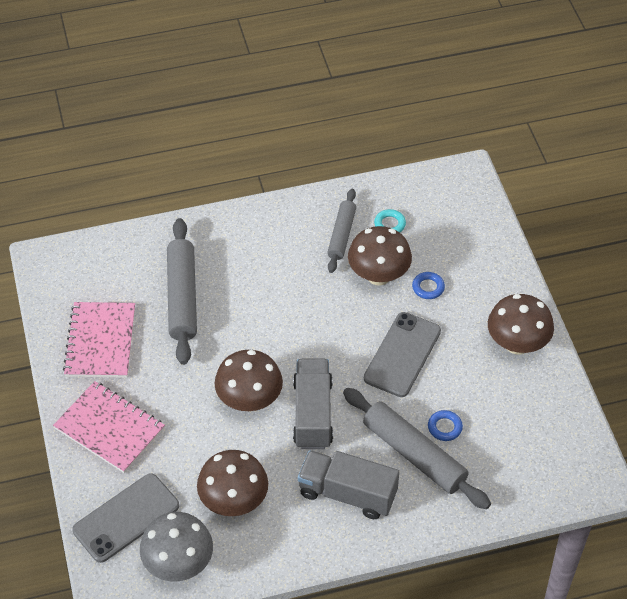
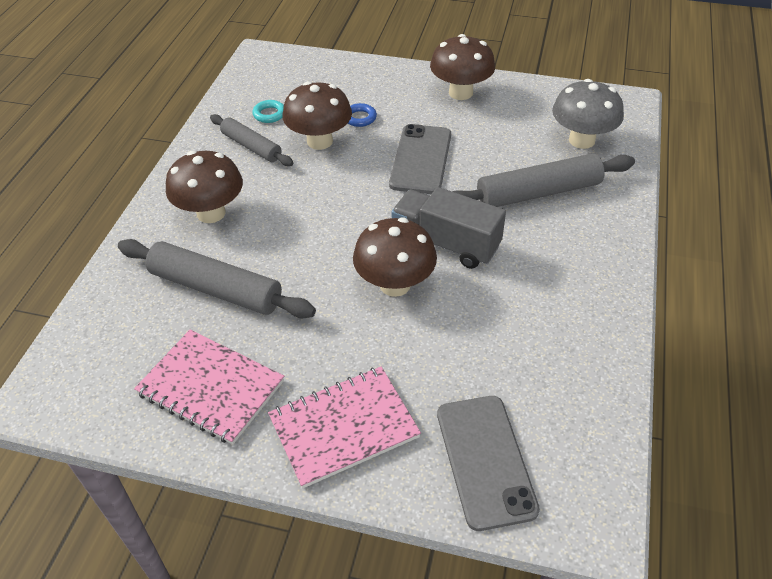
camera: 60 degrees left, 5 degrees down
(179, 564) = (578, 431): grey mushroom -> grey mushroom (581, 140)
(234, 501) = (518, 347): brown mushroom -> brown mushroom (211, 213)
(347, 493) = (558, 254): grey truck -> none
(402, 354) = (421, 159): grey phone -> grey phone turned 45 degrees clockwise
(444, 427) = (520, 163): blue ring -> none

